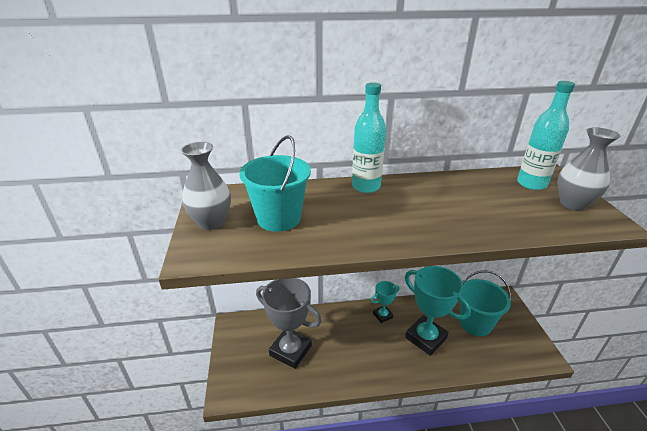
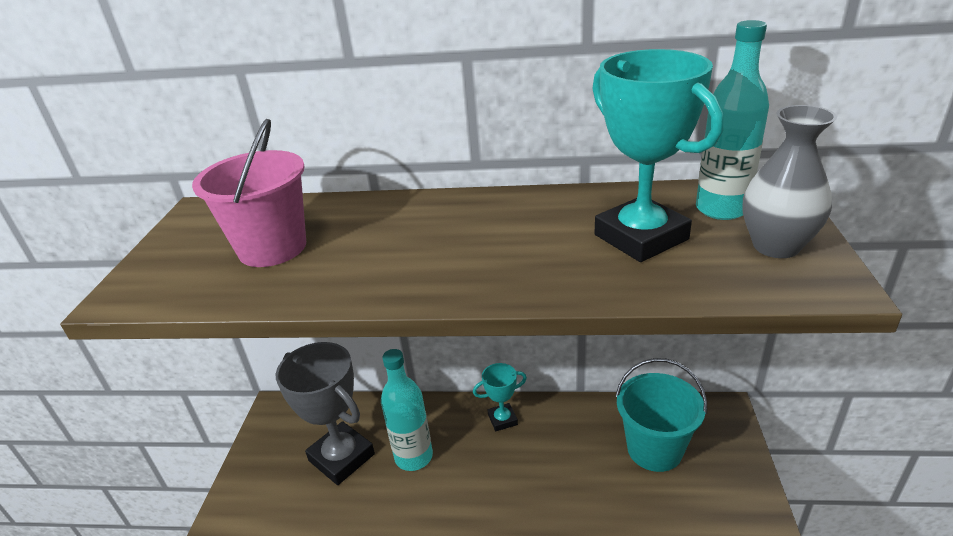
camera: 15 degrees right, 0 degrees up
(211, 222) = (178, 249): grey vase -> none
(279, 218) = (272, 248): turquoise bucket -> pink bucket
(366, 186) = (434, 205): turquoise bottle -> turquoise bottle (413, 457)
(425, 338) = (559, 463): turquoise trophy -> turquoise trophy (641, 237)

